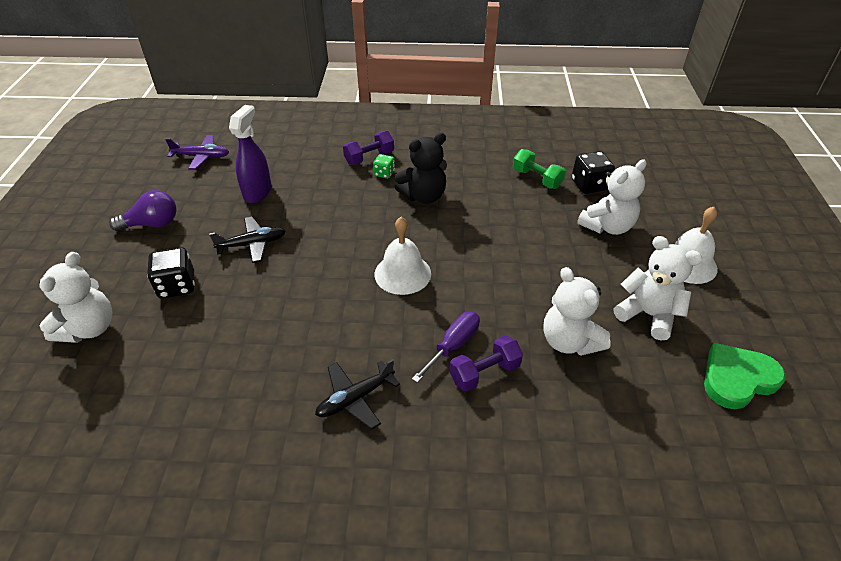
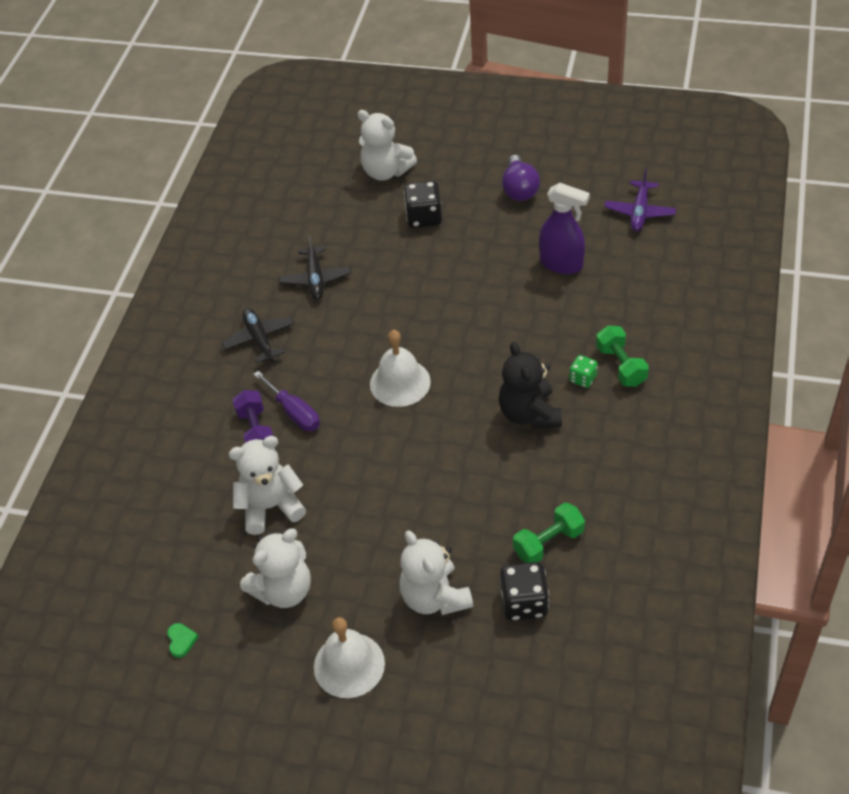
camera: 105 degrees right, 5 degrees up
(252, 244) = (472, 265): black plane -> black plane (315, 279)
(369, 157) = (621, 366): purple dumbbell -> green dumbbell
(737, 378) = (181, 641): green heart -> green heart, size x0.42

